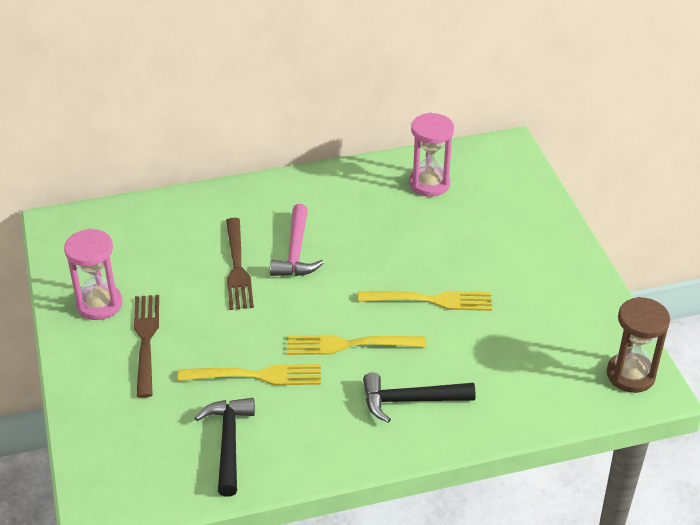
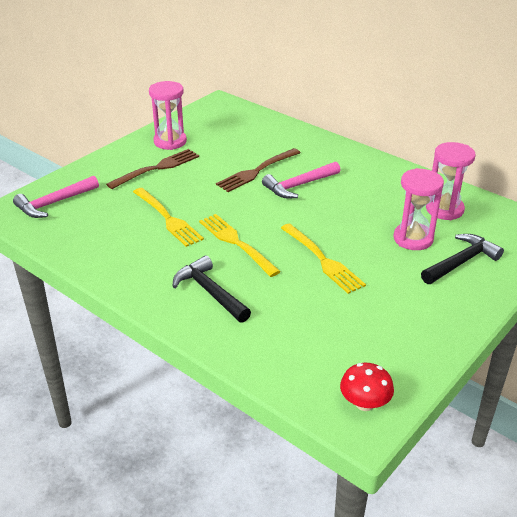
camera: 55 degrees right, 5 degrees down
(126, 458) = (54, 203): none -> pink hammer
(229, 443) = (99, 233): black hammer -> black hammer (461, 262)
(452, 227) = (413, 239): none -> pink hourglass
(630, 375) = (364, 403): brown hourglass -> red mushroom

